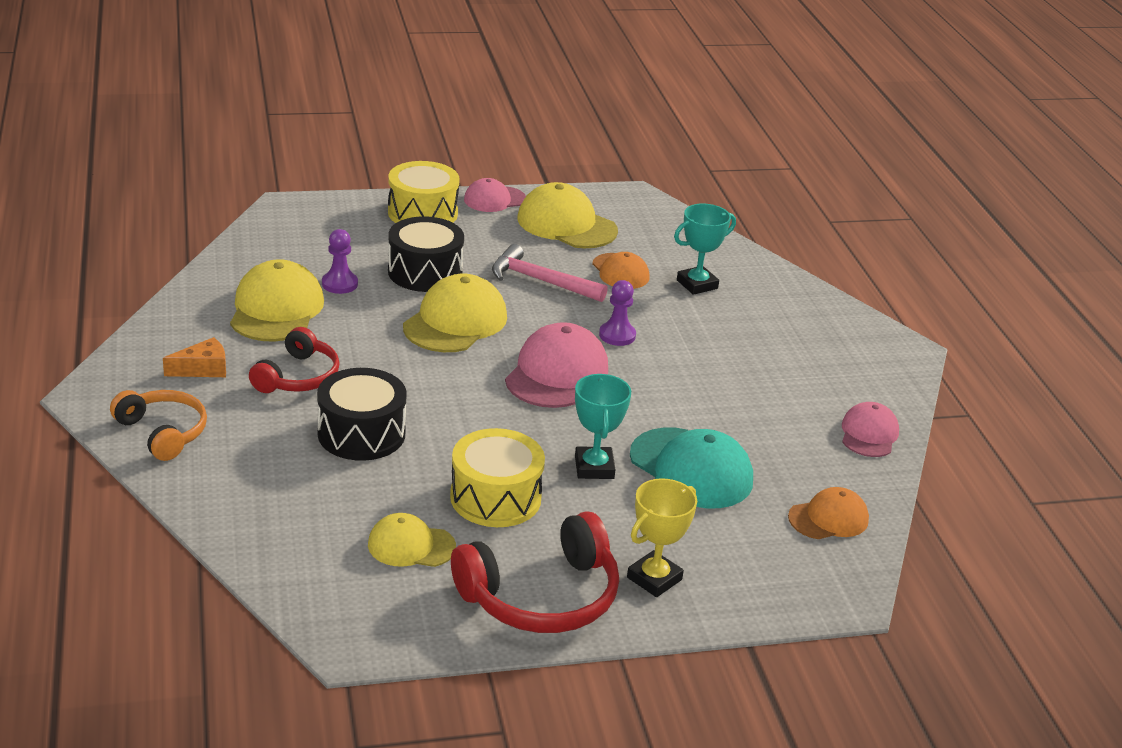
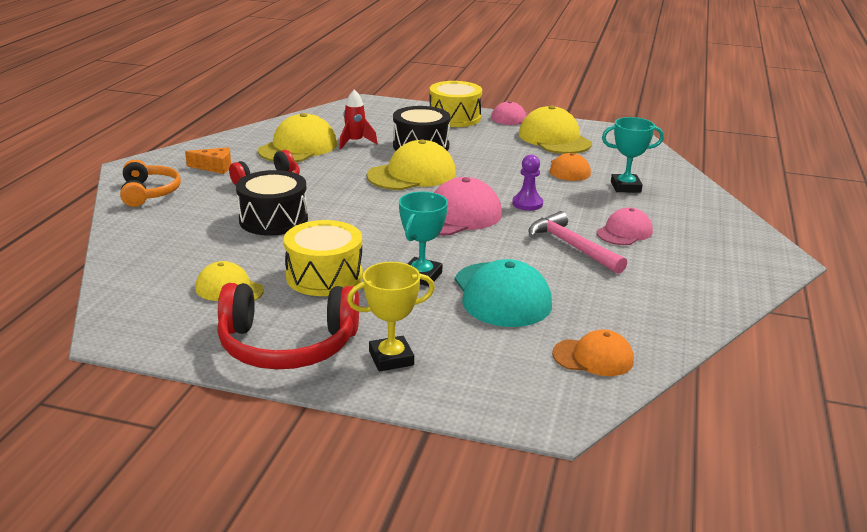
camera: 30 degrees right, 5 degrees down
(339, 284) = (355, 142): purple pawn -> red rocket
(540, 281) = (500, 164): pink hammer -> pink hammer (571, 246)
(869, 434) = (691, 308): pink cap -> pink cap (624, 232)

